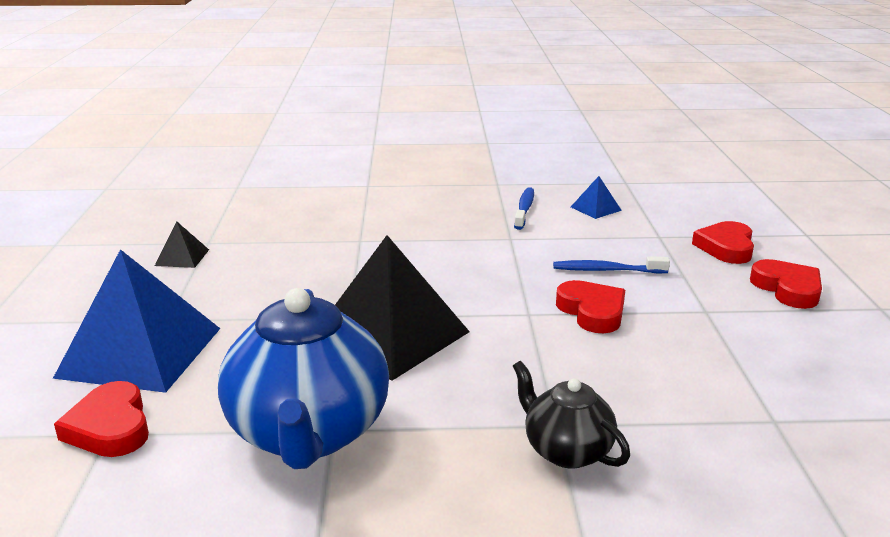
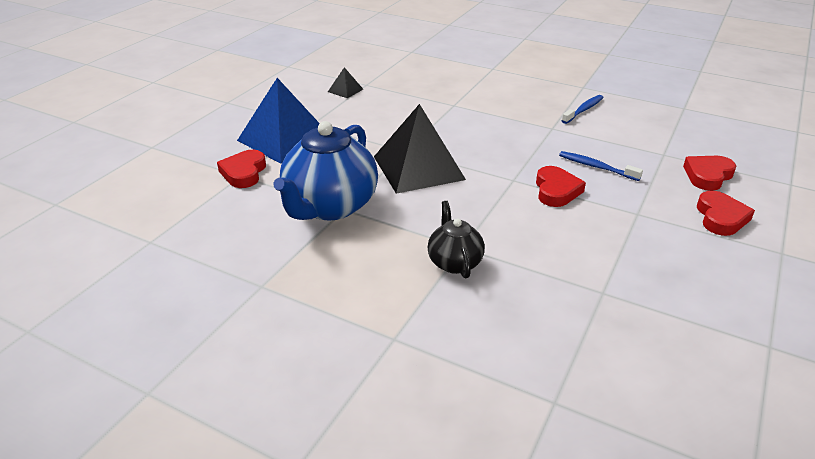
camera: 30 degrees right, 10 degrees up
(596, 208) = (637, 122): blue pyramid -> none

